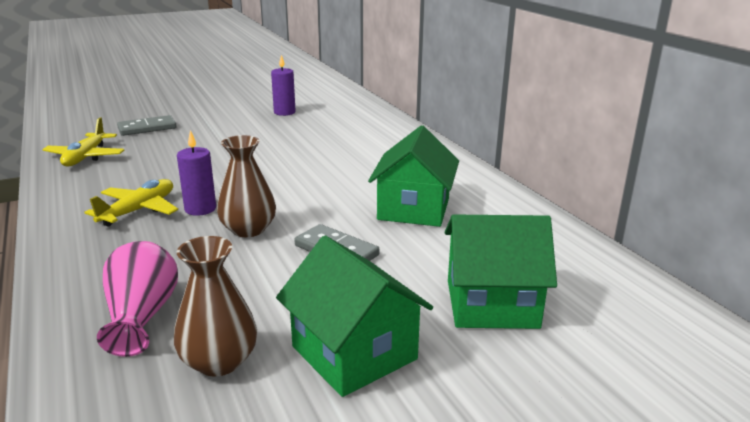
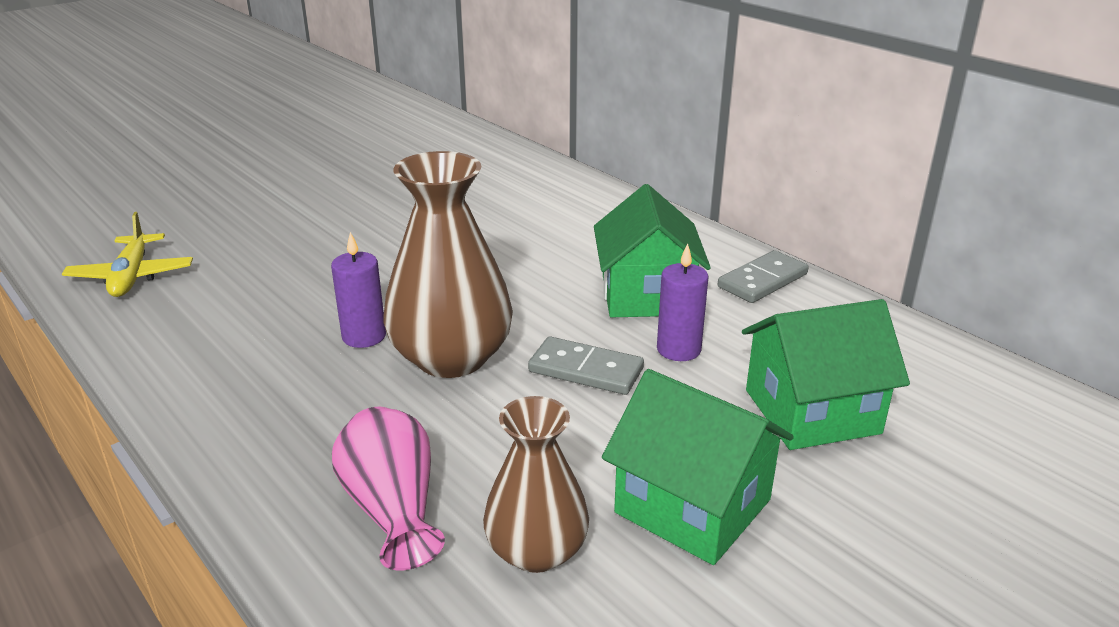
camera: 15 degrees left, 5 degrees up
(138, 210) = (276, 352): yellow plane -> none
(147, 128) = (194, 215): grey domino -> grey domino (762, 280)
(248, 229) = (451, 357): brown vase -> brown vase, size x1.59
(284, 112) = (382, 166): purple candle -> purple candle (678, 349)

